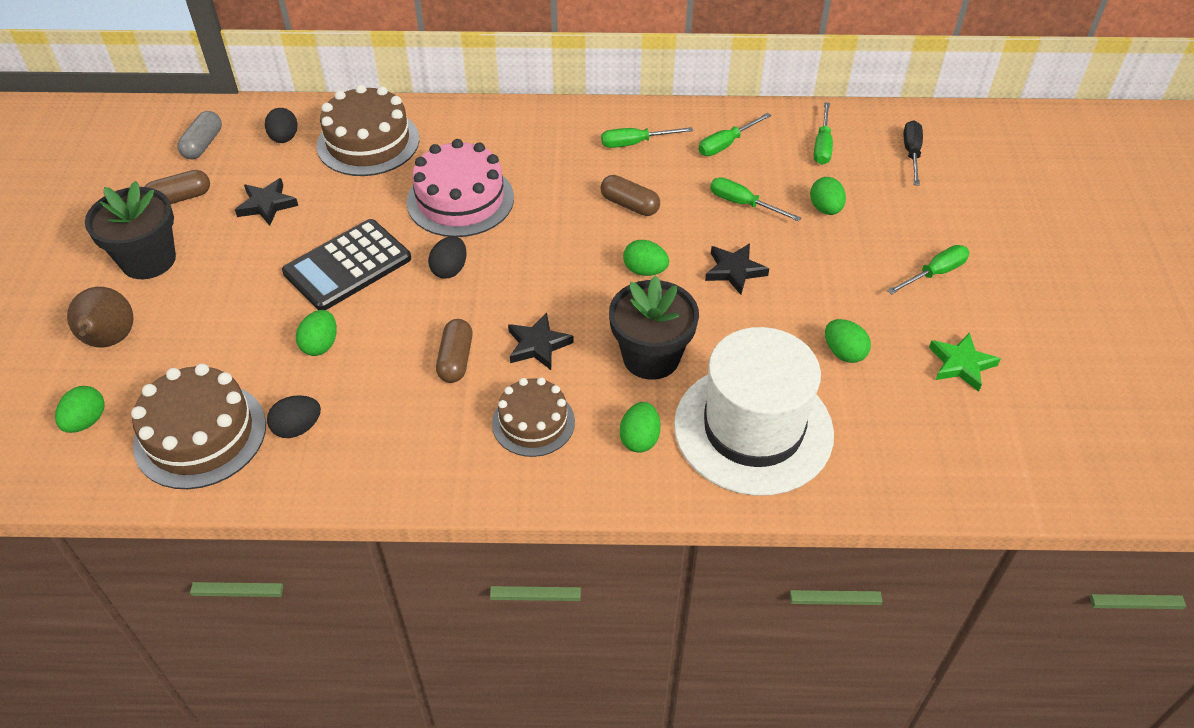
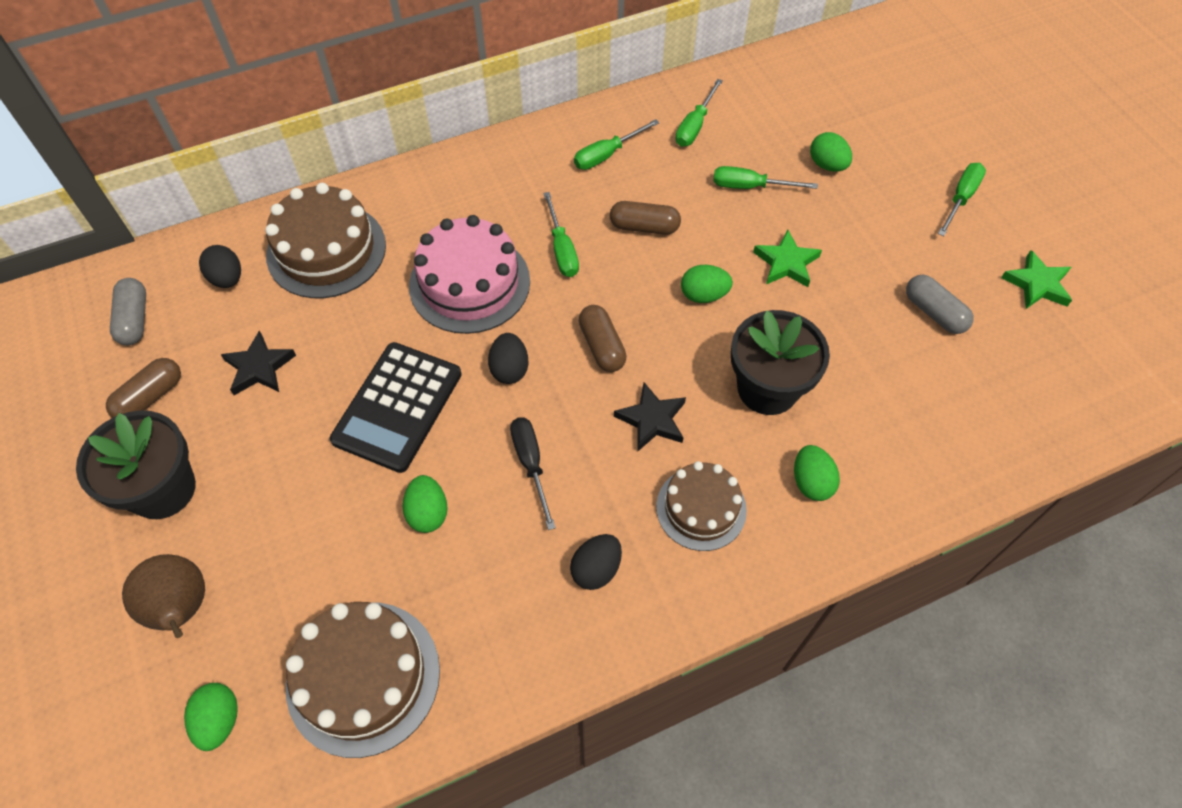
camera: 25 degrees left, 10 degrees up
(297, 428) = (465, 621): black egg -> black egg (596, 569)
(455, 359) = (580, 470): brown capsule -> brown capsule (602, 346)
(734, 270) = (786, 263): black star -> green star
(753, 429) = (905, 426): white hat -> none
(822, 146) = (784, 97): green screwdriver -> green screwdriver (562, 249)
(844, 353) = (934, 312): green egg -> grey capsule
(911, 153) = (867, 78): black screwdriver -> black screwdriver (531, 464)

